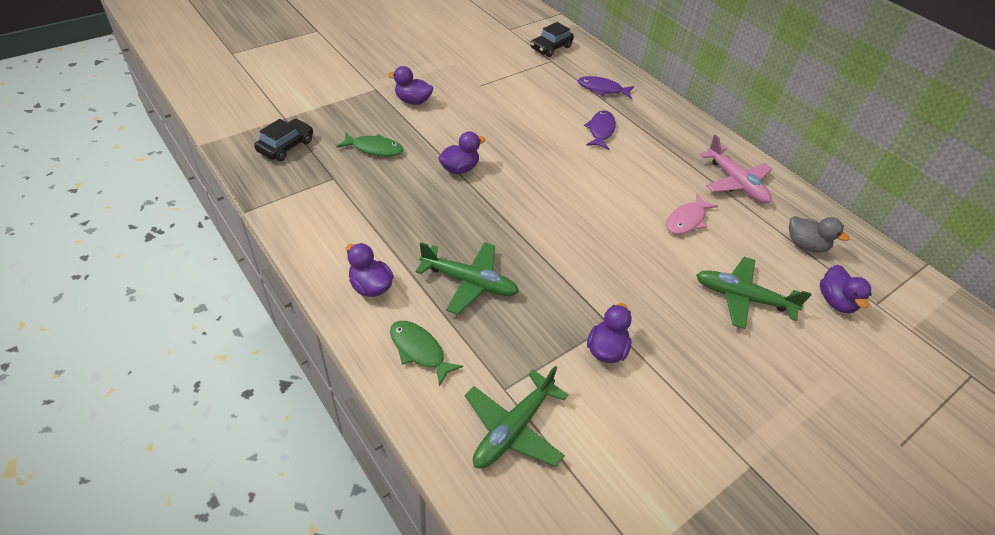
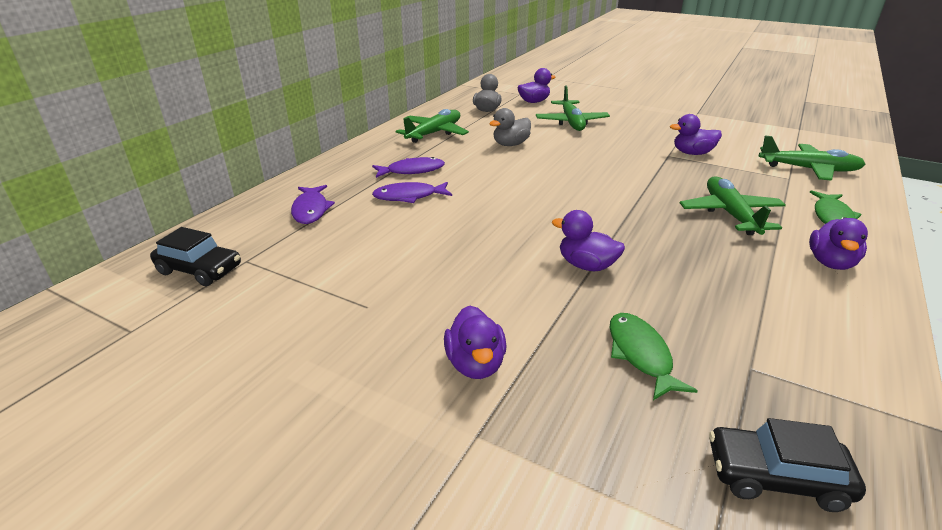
camera: 110 degrees left, 15 degrees down
(648, 145) = (412, 171): none -> purple fish
(687, 220) = (510, 144): pink fish -> grey duck
(735, 182) = (434, 133): pink plane -> green plane

